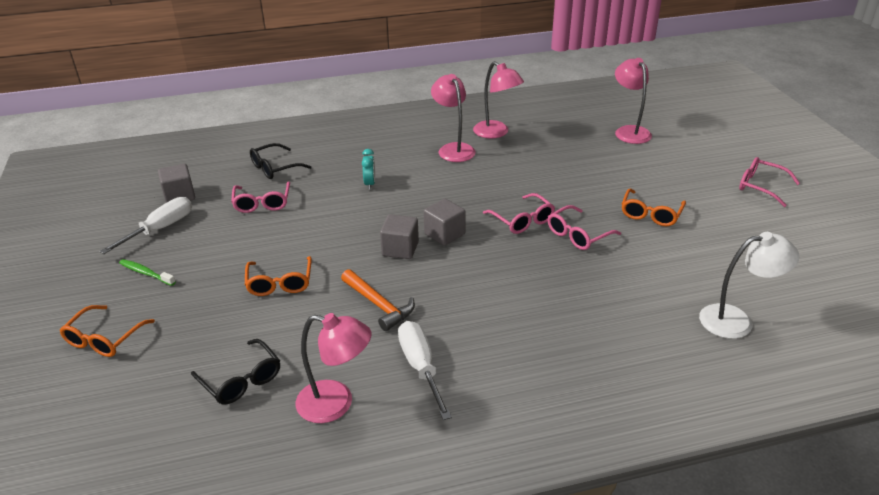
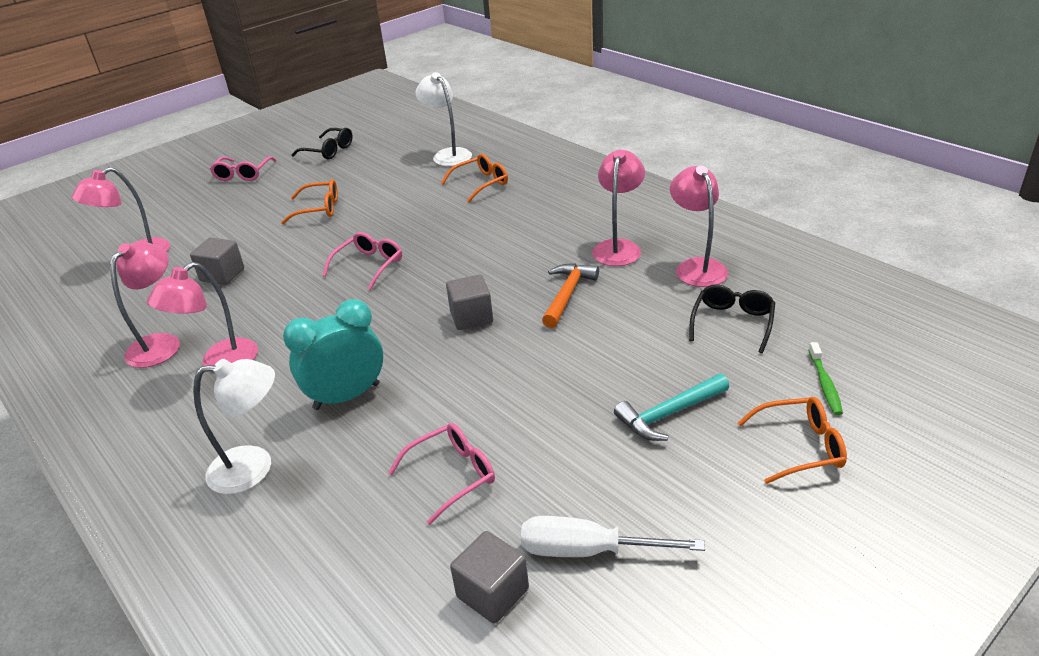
camera: 115 degrees left, 0 degrees up
(146, 273) = (681, 493): green toothbrush -> green toothbrush (824, 384)
(201, 297) = (669, 414): none -> turquoise hammer
(275, 168) = (346, 520): black glasses -> black glasses (328, 151)
(280, 283) = (594, 369): orange glasses -> orange glasses (481, 183)
(344, 149) = (254, 468): none -> white lamp
(370, 184) = (347, 396): turquoise clock -> turquoise clock, size x2.01
(420, 366) = (618, 247): white screwdriver -> pink lamp
(444, 234) = (424, 300): grey cube -> grey cube (222, 275)
(578, 235) = (377, 232): pink glasses -> none

